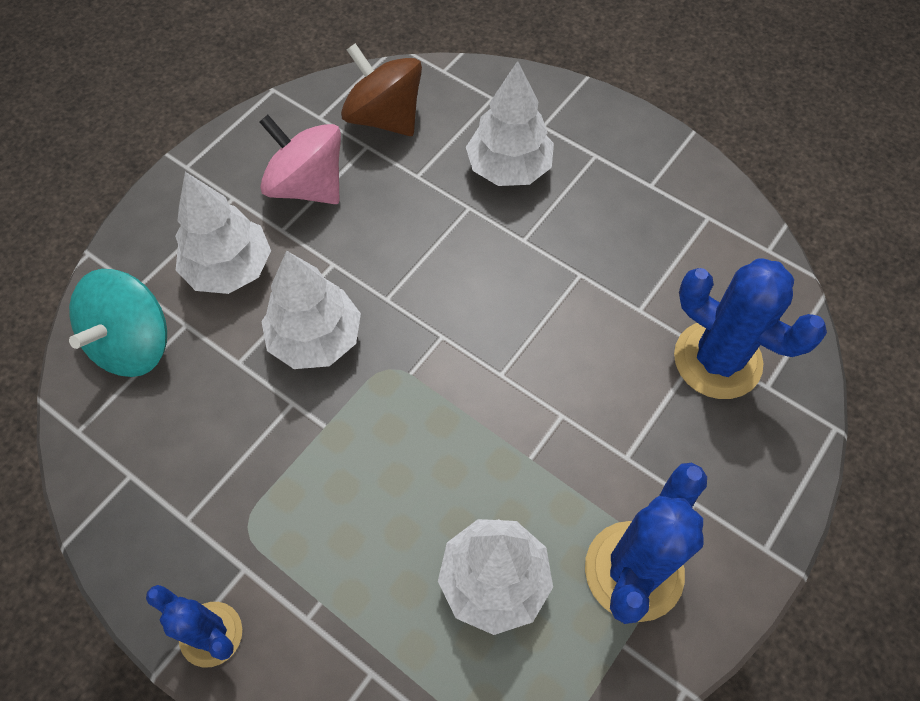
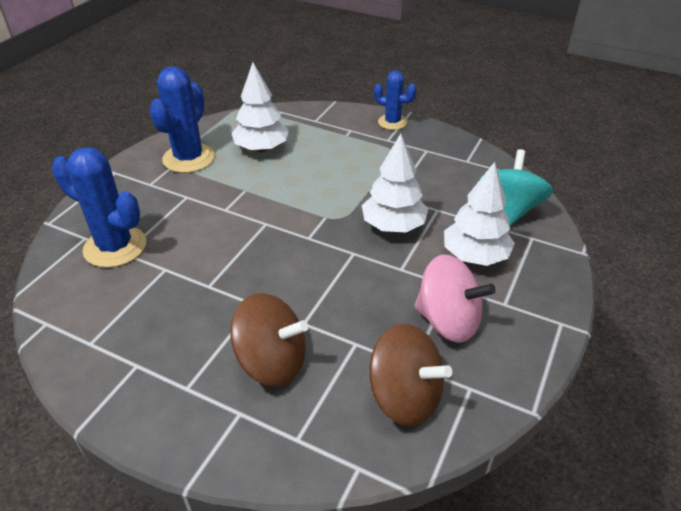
camera: 170 degrees right, 20 degrees down
(509, 168) = (272, 362): white tree -> brown spinning top

